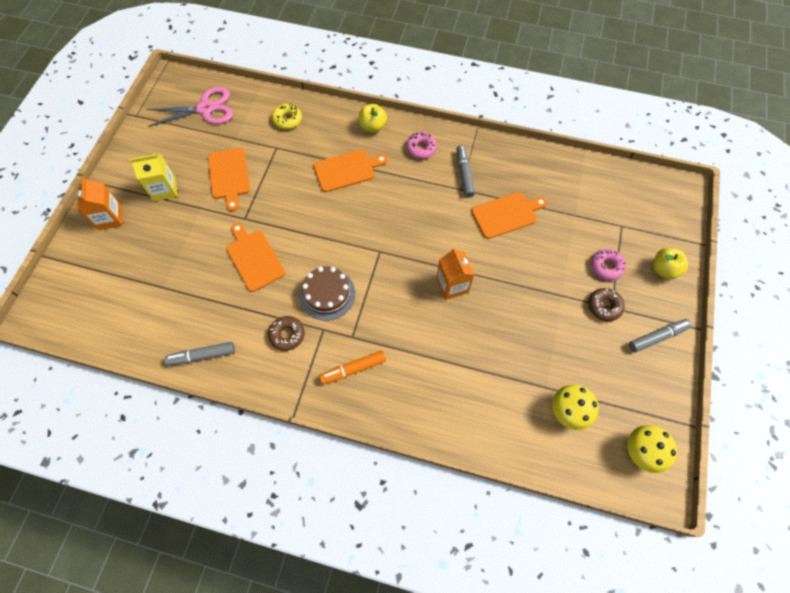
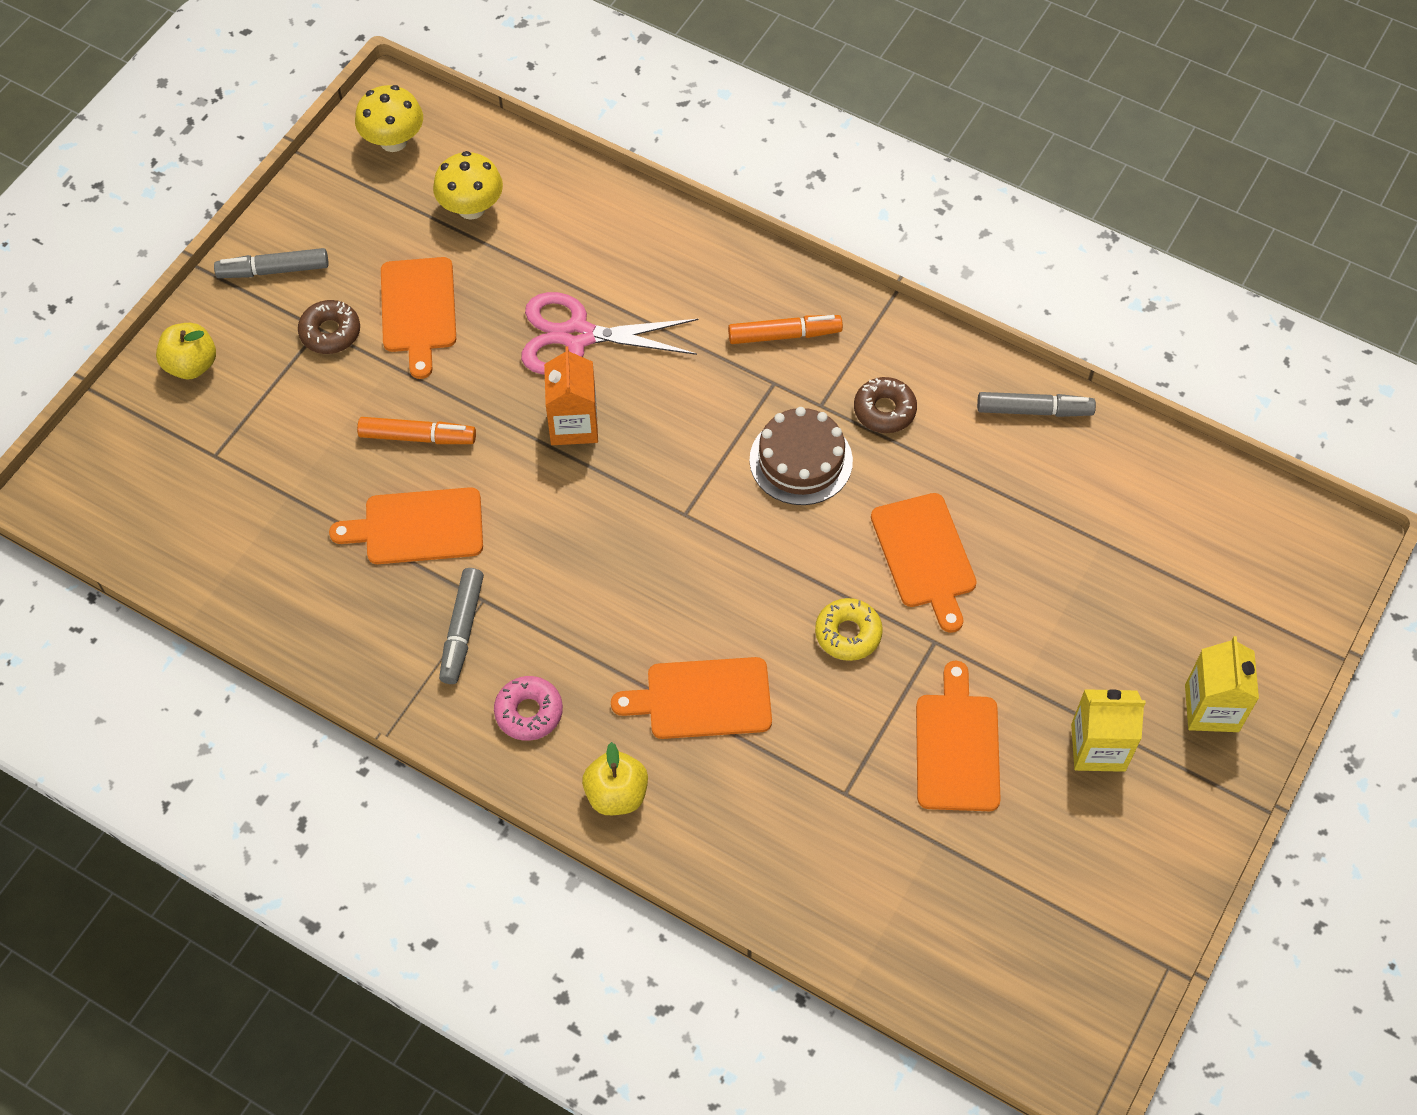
camera: 165 degrees left, 5 degrees down
(110, 218) = (1211, 708): orange carton -> yellow carton
(206, 109) = (997, 944): pink scissors -> pink scissors (577, 336)
(287, 119) = (807, 863): yellow donut -> yellow donut (848, 634)
(528, 259) = (418, 437): none -> orange marker
(564, 332) = (418, 310): none -> orange cutting board
(606, 266) = (287, 392): pink donut -> none

